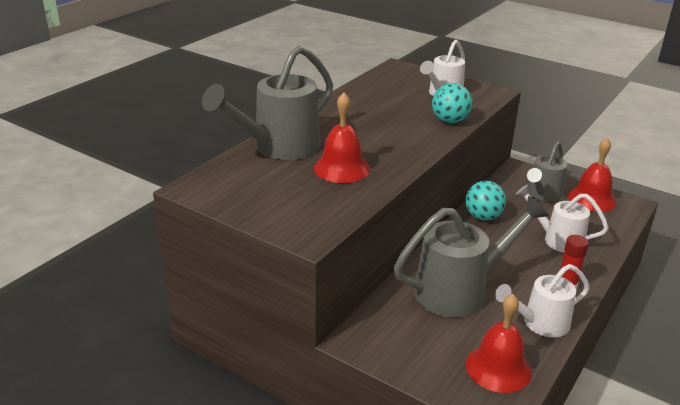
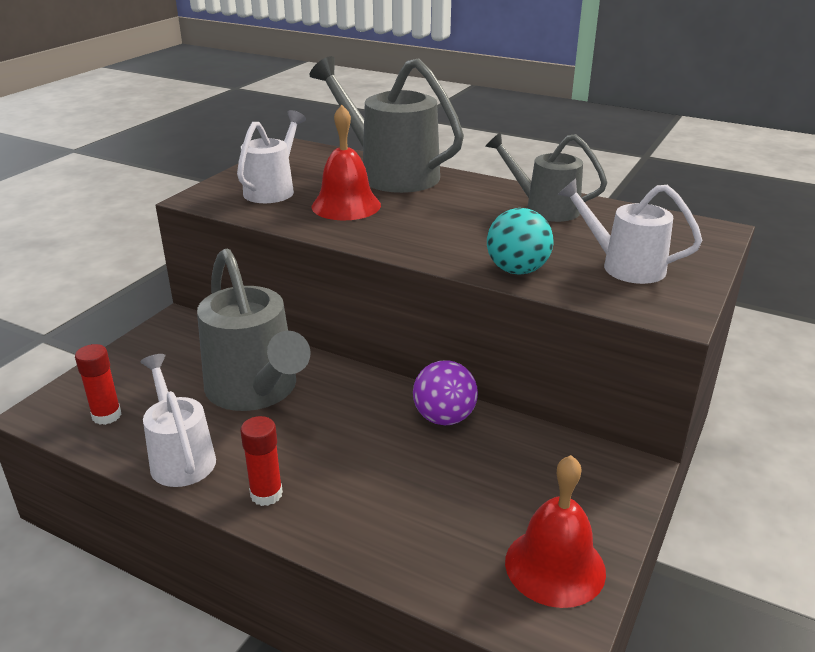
camera: 85 degrees right, 0 degrees up
(483, 217) = (444, 418): turquoise ball -> purple ball
(498, 368) = (106, 415): red bell -> red glue stick
(542, 194) = (543, 493): grey watering can -> grey watering can (544, 208)
(557, 239) = (394, 497): white watering can -> white watering can (273, 189)

